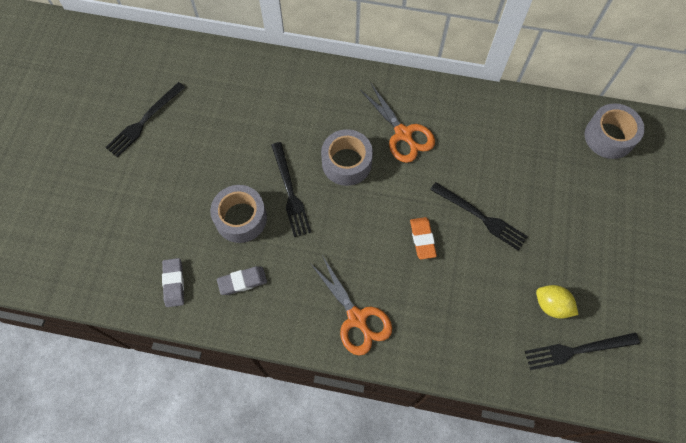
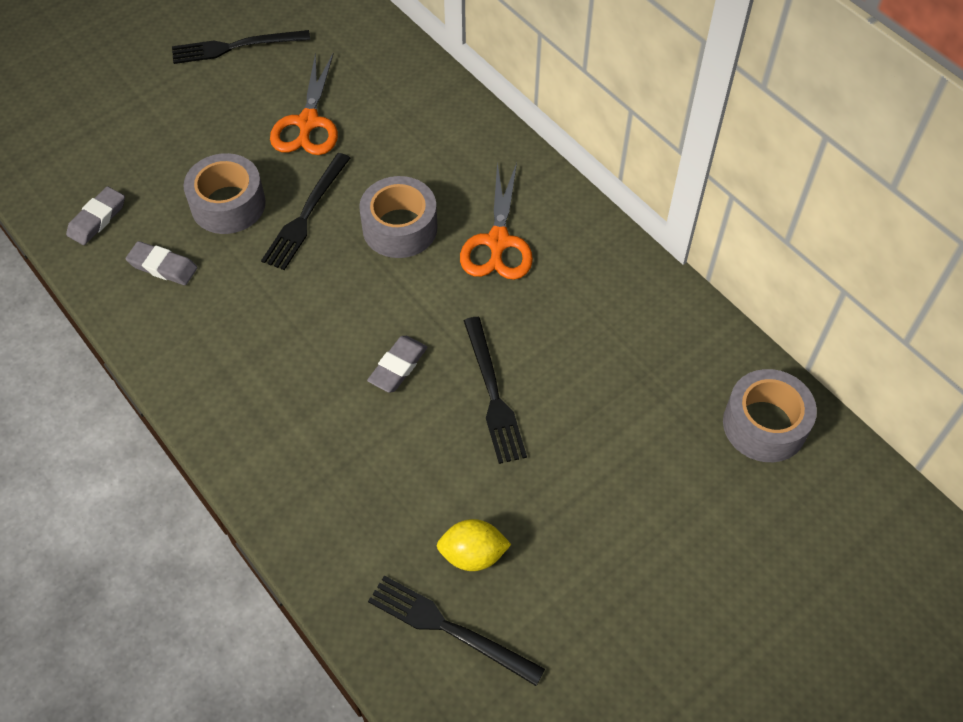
camera: 40 degrees right, 10 degrees down
(356, 318) = (237, 391): orange scissors -> orange scissors (308, 123)
(422, 239) = (398, 367): orange eraser -> grey eraser
(551, 305) = (473, 555): yellow lemon -> yellow lemon turned 75 degrees counterclockwise

